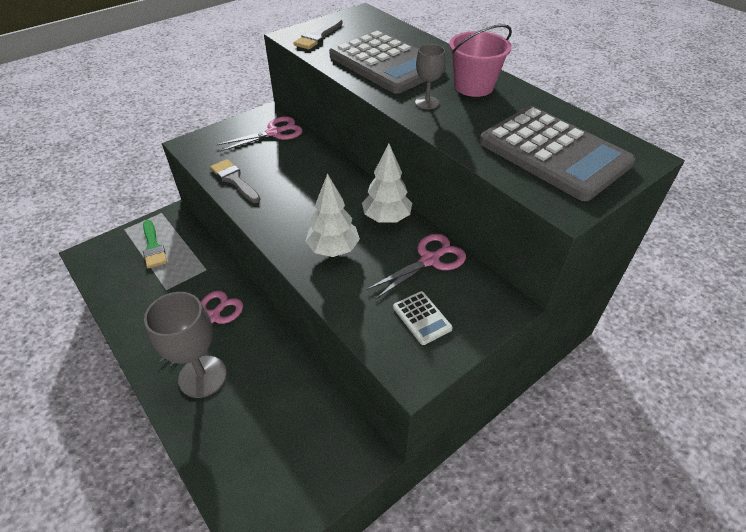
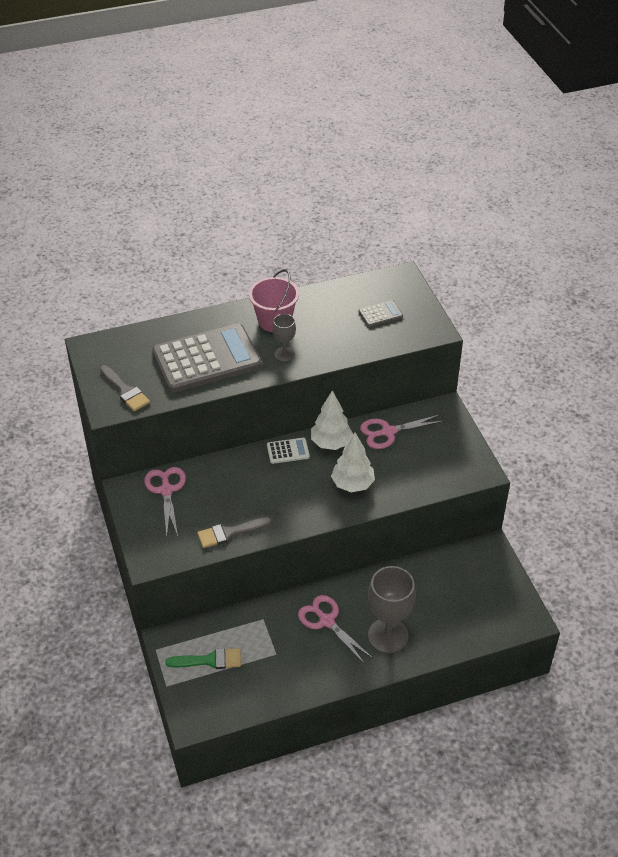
camera: 70 degrees left, 0 degrees up
(422, 318) = (439, 454): white calculator -> white calculator (288, 451)
(430, 260) = (388, 432): pink scissors -> pink scissors turned 90 degrees counterclockwise
(553, 153) = (380, 314): grey calculator -> grey calculator, size x0.42

